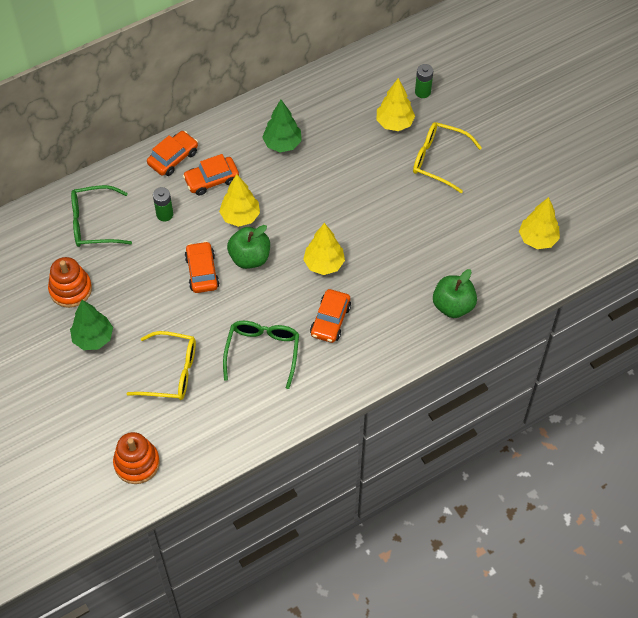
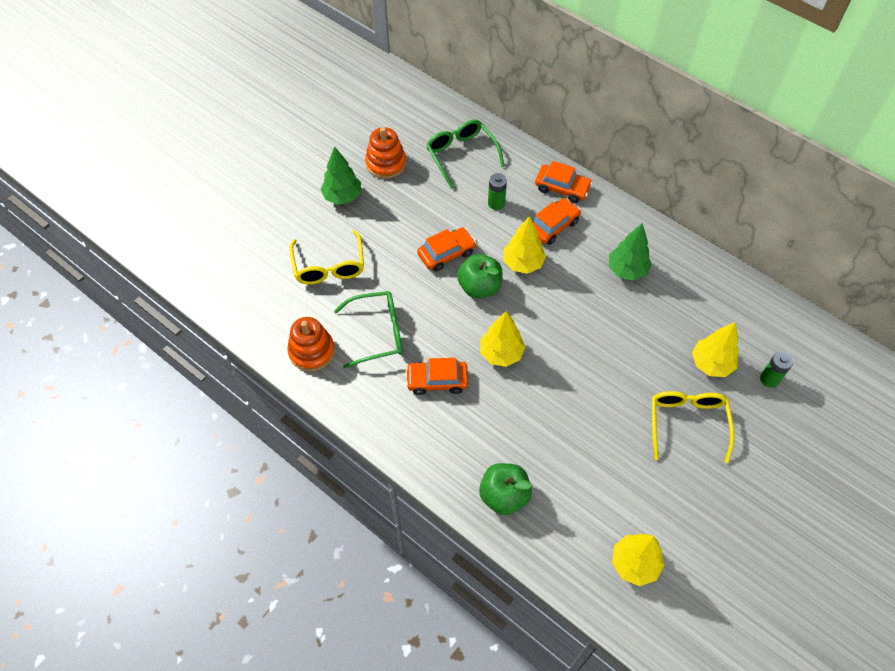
camera: 70 degrees right, 0 degrees up
(137, 463) = (227, 272): orange stacking toy -> orange stacking toy (312, 351)
(211, 180) = (553, 226): orange car -> orange car turned 90 degrees clockwise

